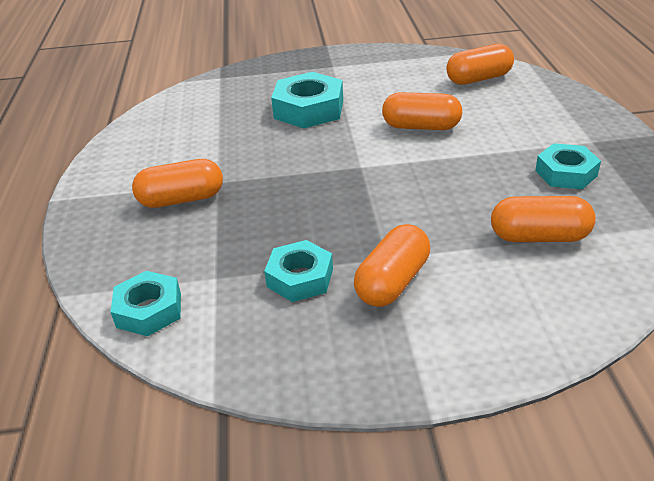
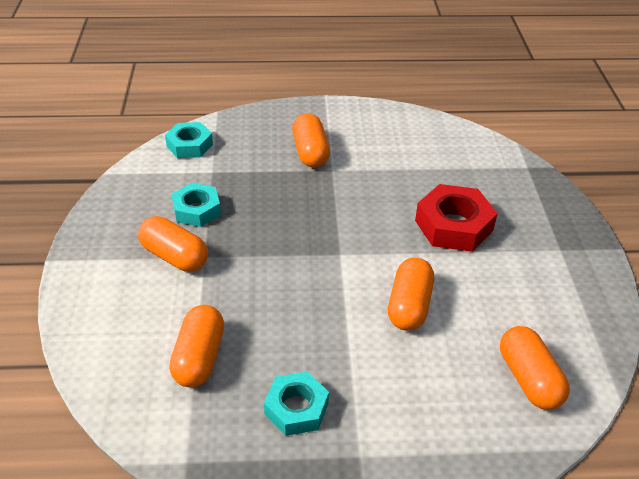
camera: 90 degrees right, 5 degrees up
(309, 109) = (453, 225): turquoise nut -> red nut

